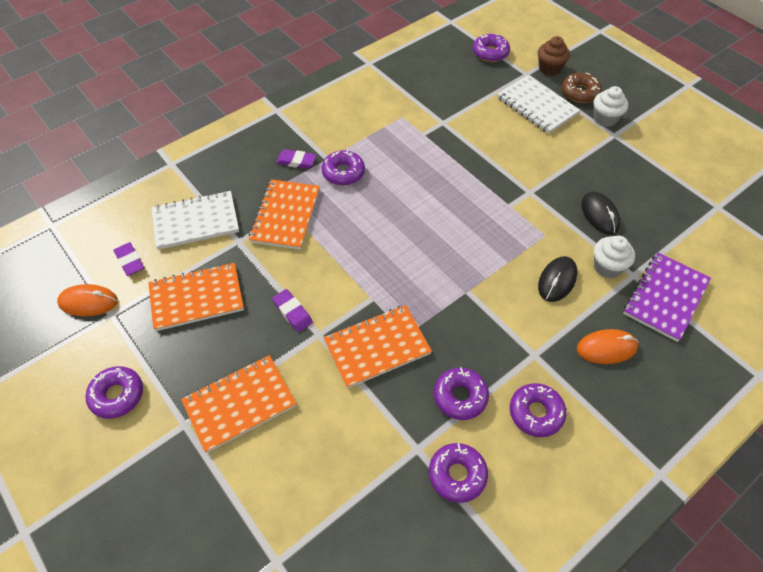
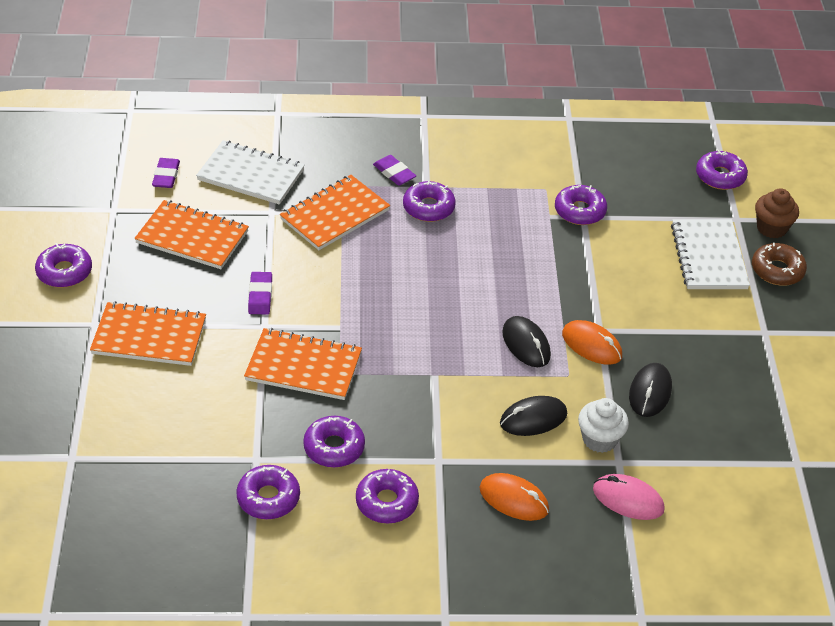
camera: 35 degrees right, 10 degrees down
(88, 302) = (105, 189): orange mouse -> orange mouse (591, 345)
(437, 120) = (580, 211): none -> purple donut
(499, 230) = (526, 344): none -> black mouse
(605, 119) = (774, 311): white cupcake -> none
(665, 297) = (628, 499): purple notebook -> pink mouse

